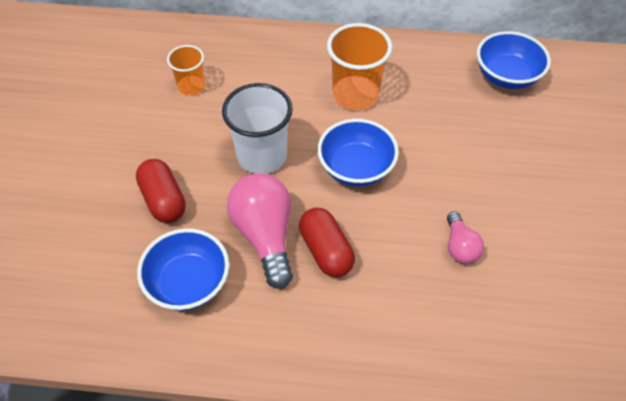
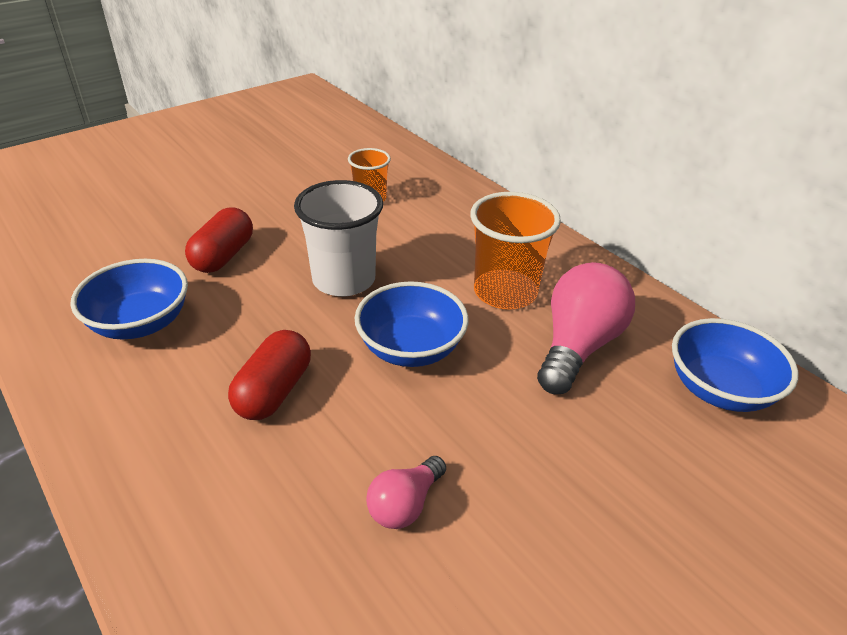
camera: 45 degrees right, 15 degrees down
(265, 236) = (248, 337): pink light bulb -> pink light bulb (578, 346)

